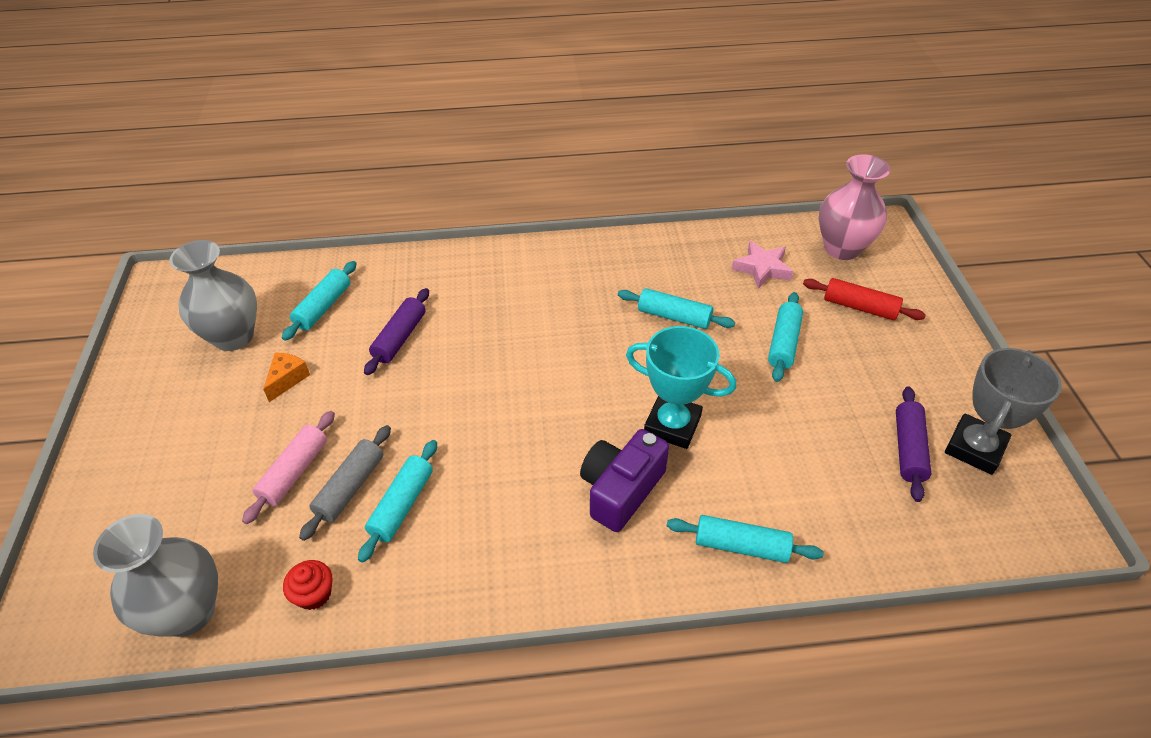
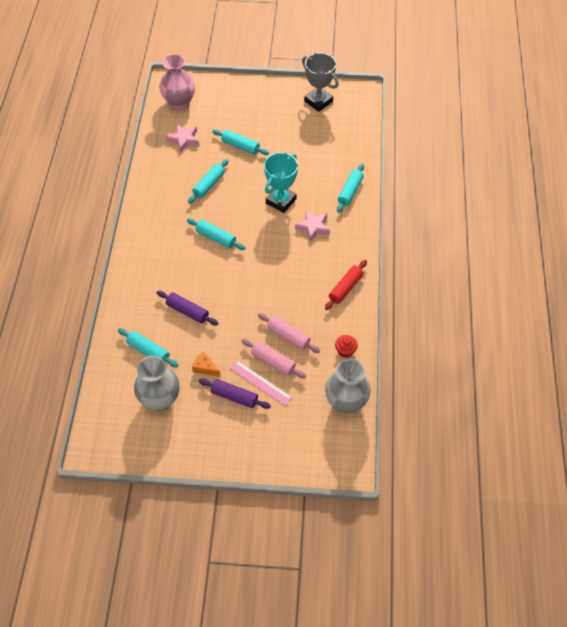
camera: 80 degrees left, 10 degrees up
(251, 460) = (260, 382): none -> pink ruler
(350, 487) = (288, 336): grey rolling pin -> pink rolling pin
(402, 505) = (304, 314): turquoise rolling pin -> turquoise rolling pin (216, 238)
(621, 490) = (313, 227): purple camera -> pink star
(859, 307) = (225, 110): red rolling pin -> red rolling pin (345, 288)
(908, 449) = (314, 122): purple rolling pin -> purple rolling pin (234, 396)

